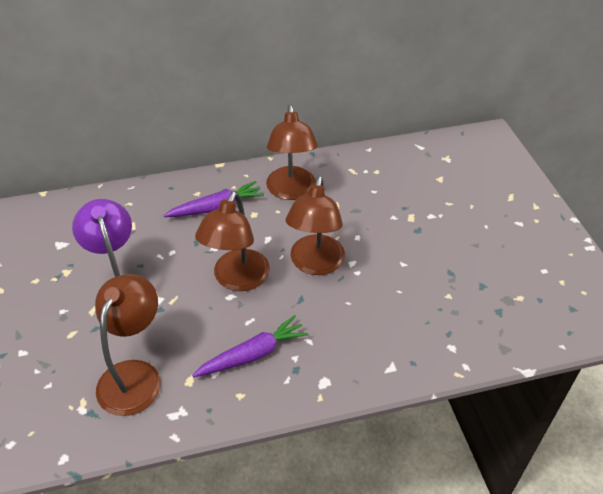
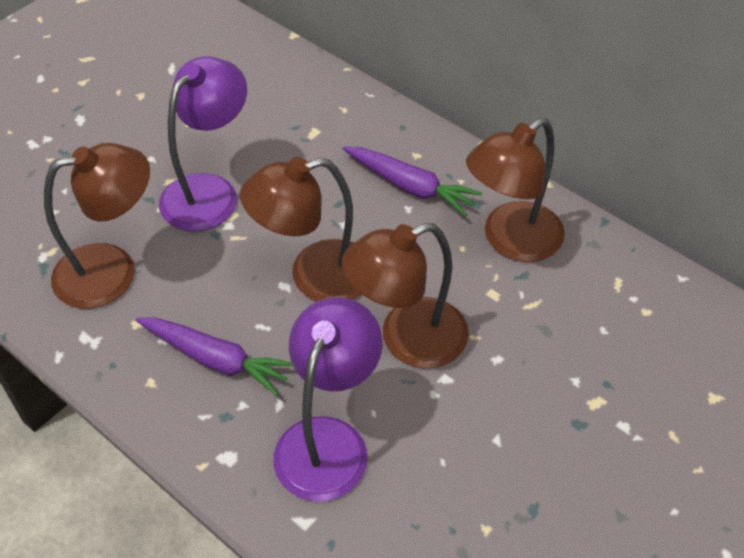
camera: 55 degrees right, 5 degrees up
(350, 330) = (328, 440): none -> purple lamp

